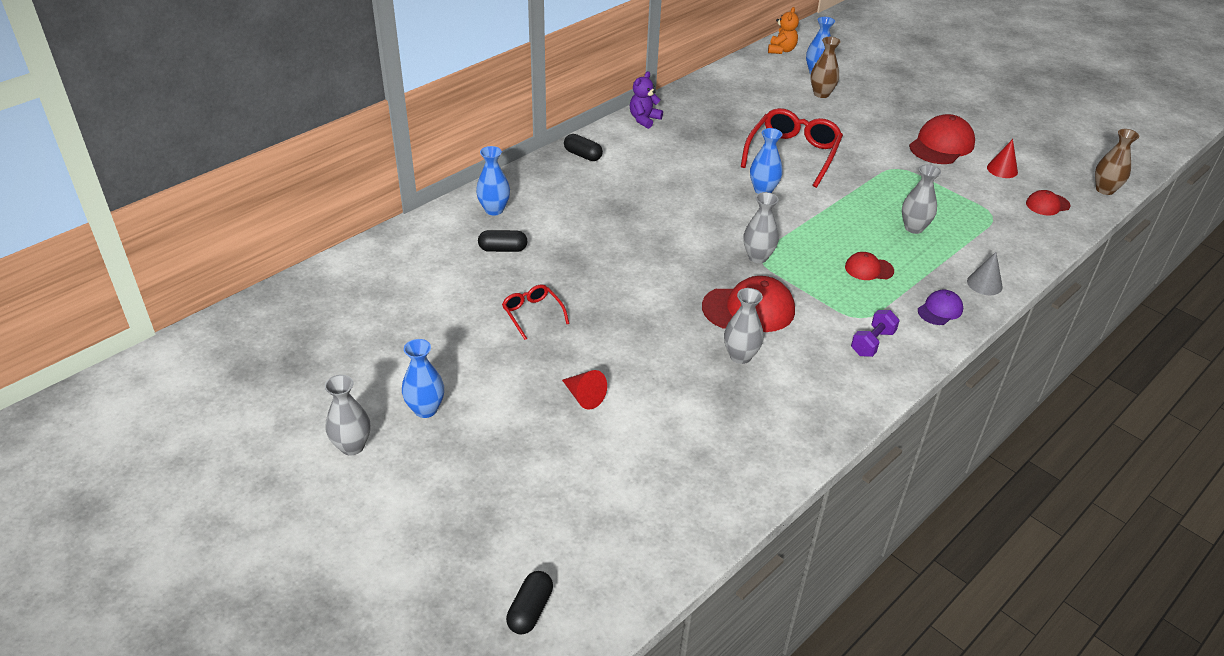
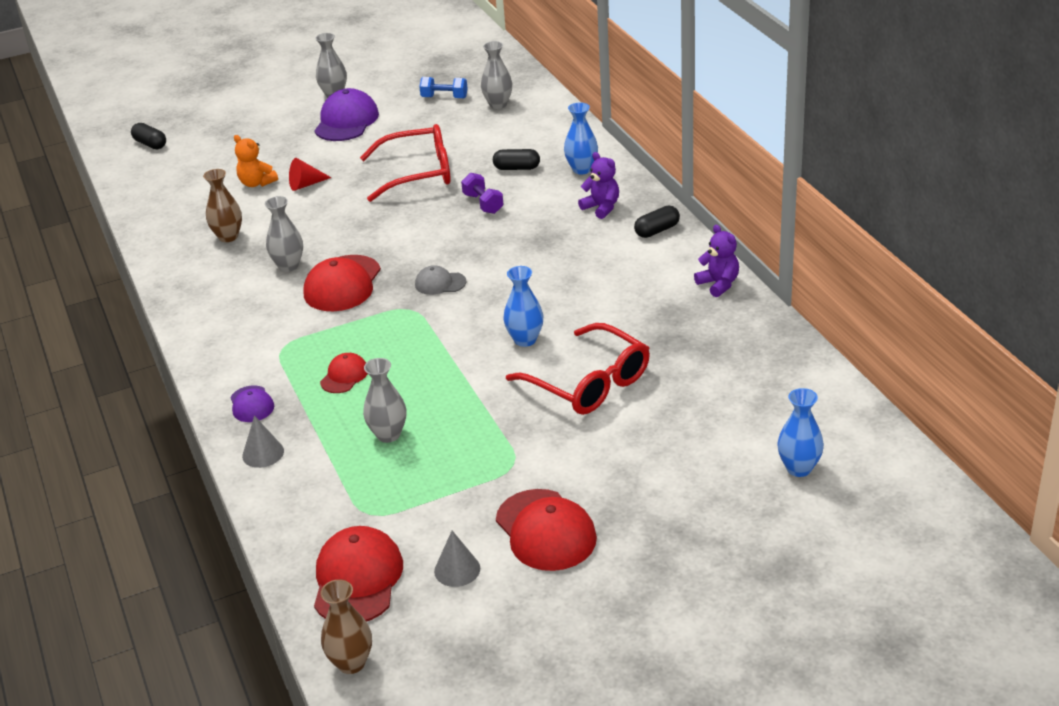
camera: 115 degrees right, 5 degrees down
(352, 339) = (444, 97): none -> blue dumbbell
(425, 409) = (346, 121): blue vase -> purple cap
(503, 249) = (517, 168): black capsule -> black capsule turned 75 degrees clockwise
(532, 314) = (417, 173): red glasses -> red glasses, size x1.91
(558, 187) = (601, 208): none -> purple teddy bear
(715, 250) = (440, 283): none -> grey cap
(758, 257) = (412, 307): grey vase -> grey vase (498, 104)
(781, 50) = (884, 451): orange teddy bear -> orange teddy bear (256, 183)
(821, 94) = (732, 454): brown vase -> brown vase (228, 236)
(872, 343) = (244, 344): purple dumbbell -> purple dumbbell (483, 203)
(1002, 169) = (457, 569): red cone -> grey cone
(1047, 204) = (357, 579): red cap -> red cap, size x1.83

